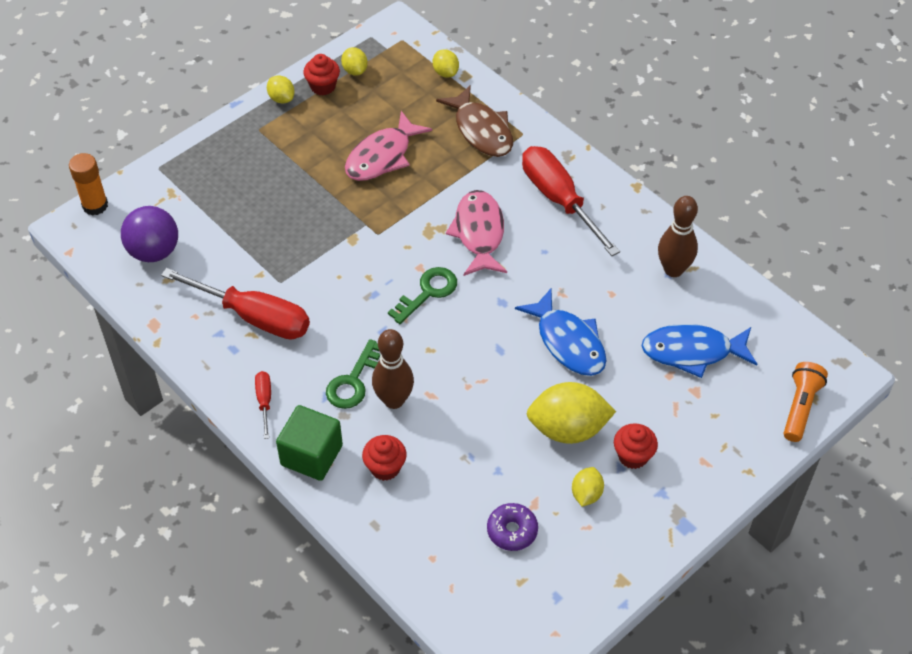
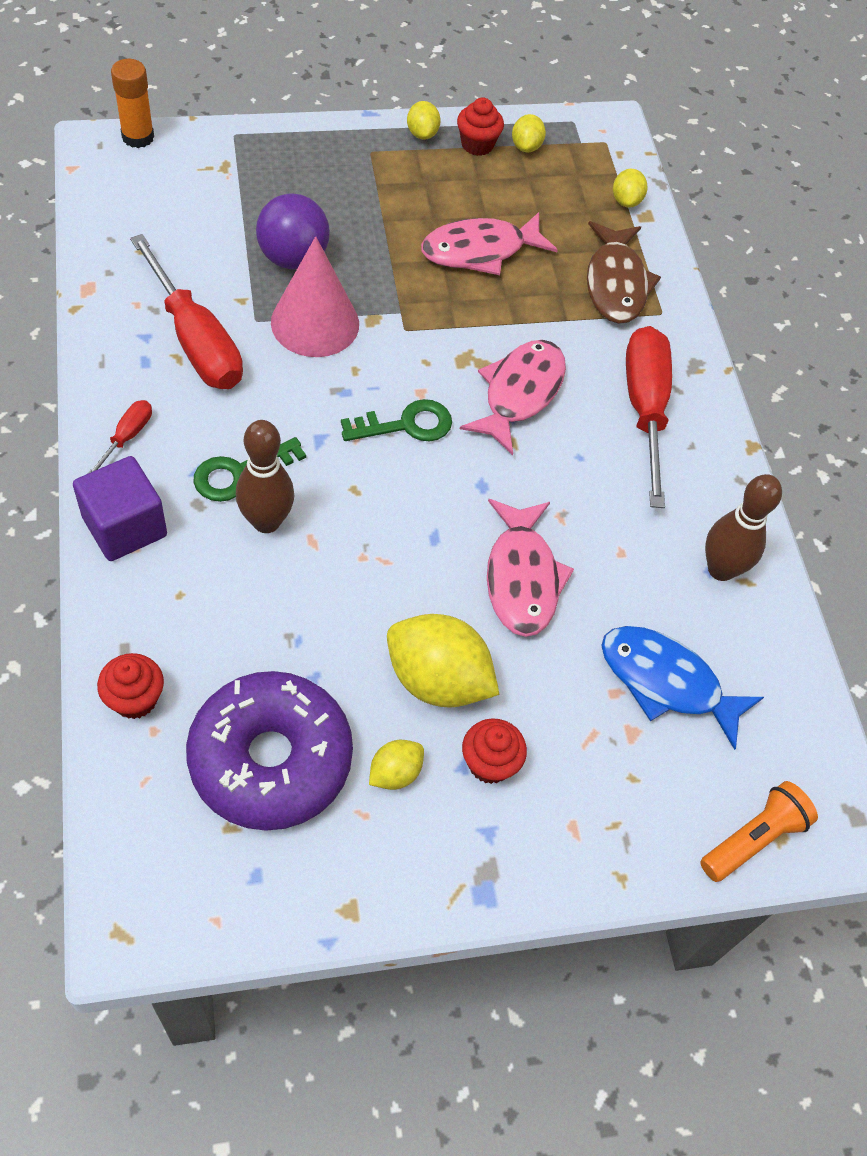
camera: 25 degrees right, 5 degrees up
(154, 251) = (154, 215): purple ball -> purple ball (293, 258)
(311, 455) = (125, 526): green cube -> purple cube
(319, 262) = (315, 323): none -> pink cone
(385, 467) = (191, 591): red cupcake -> red cupcake (135, 699)
(512, 531) = (270, 759): purple donut -> purple donut, size x2.21
(568, 342) = (522, 577): blue fish -> pink fish

